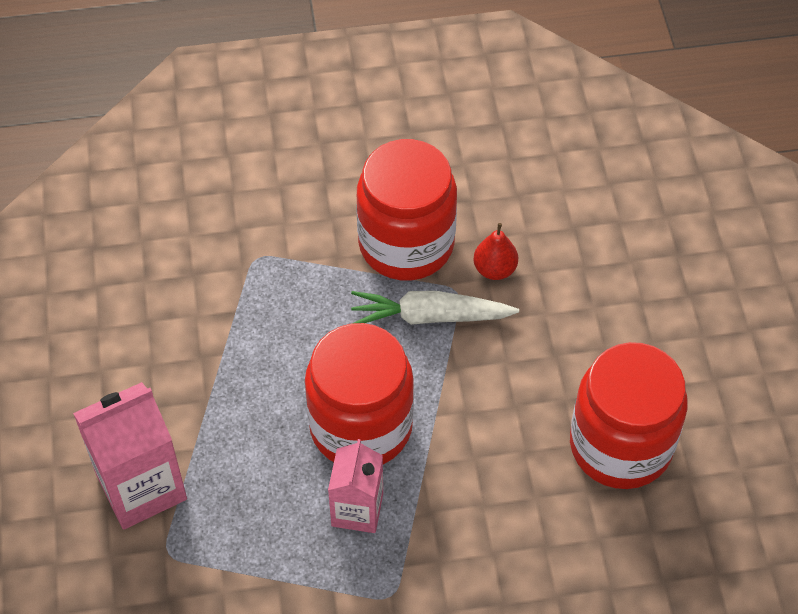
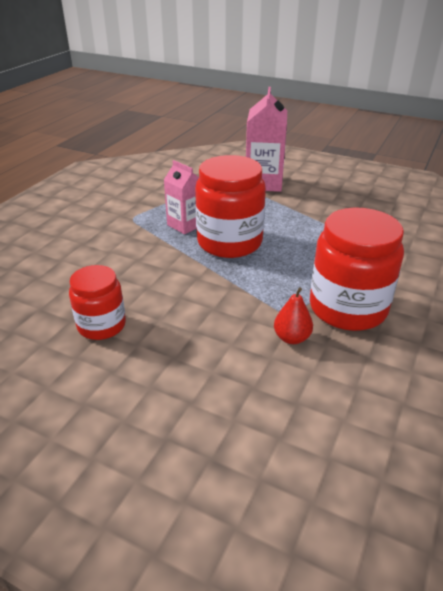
camera: 125 degrees right, 20 degrees down
(429, 317) = (278, 293): white carrot -> none
(620, 445) = (101, 325): red jar -> red jar, size x0.60

